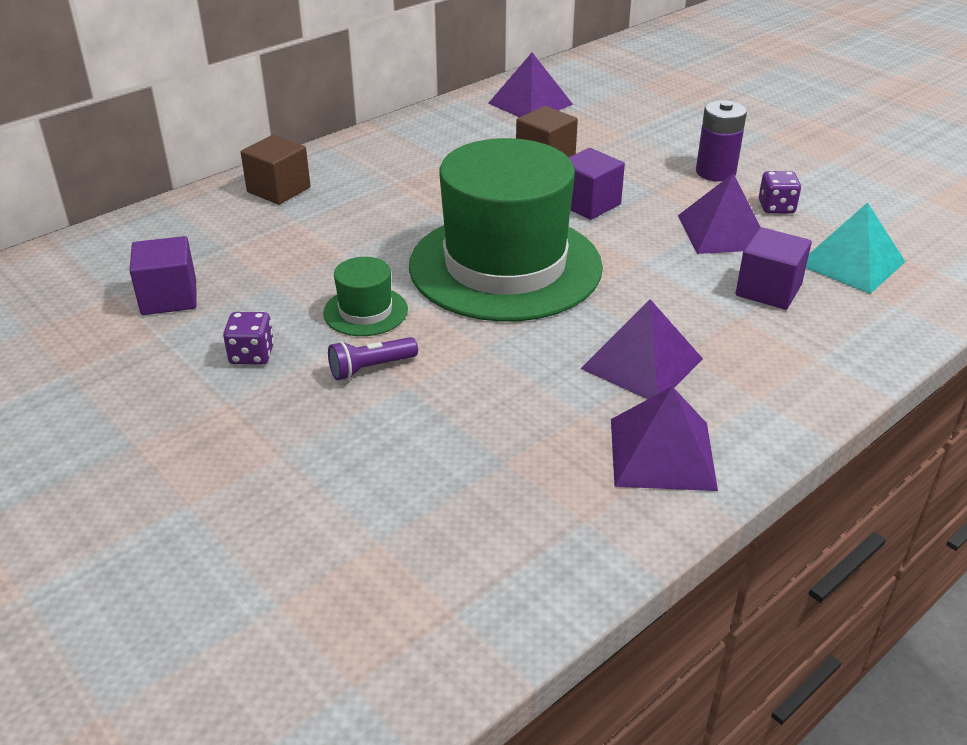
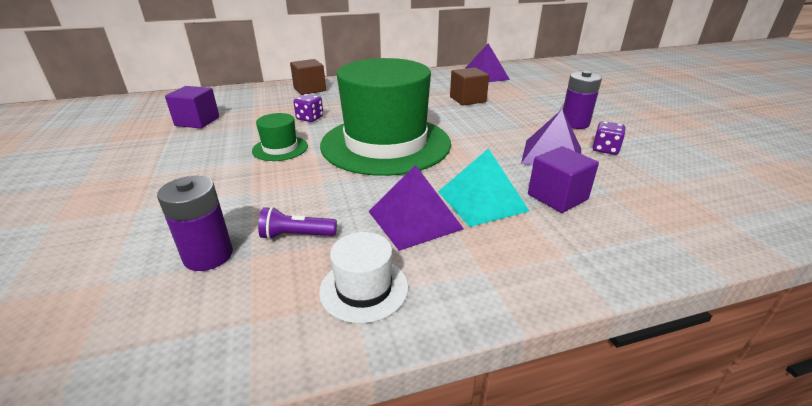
camera: 25 degrees right, 5 degrees down
(252, 355) = (196, 155): purple dice -> purple dice (310, 118)
(370, 368) = (244, 177): purple flashlight -> purple flashlight (296, 235)
(457, 476) = (208, 255): none -> purple battery
(588, 204) = (471, 124): purple cube -> none
(662, 453) = (364, 289): purple pyramid -> white hat
(851, 262) = (644, 194): turquoise pyramid -> turquoise pyramid (482, 201)

